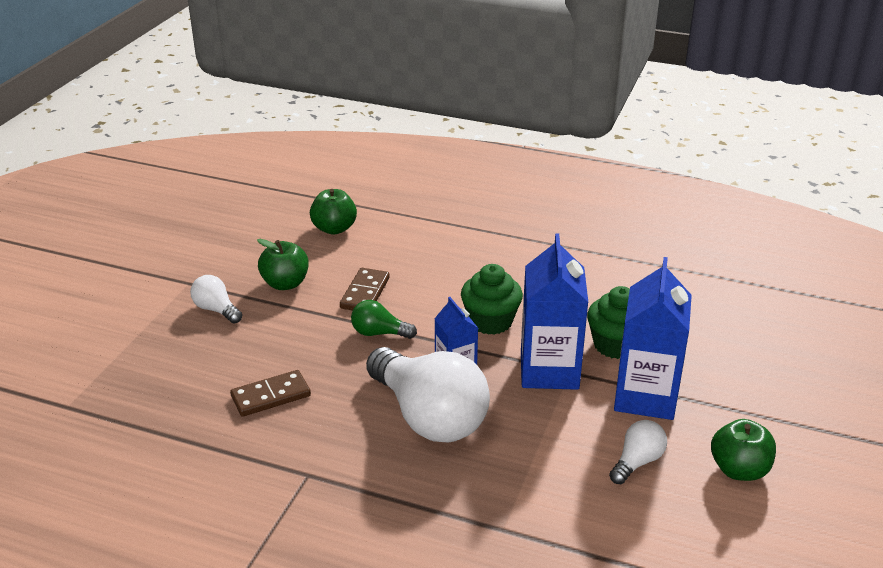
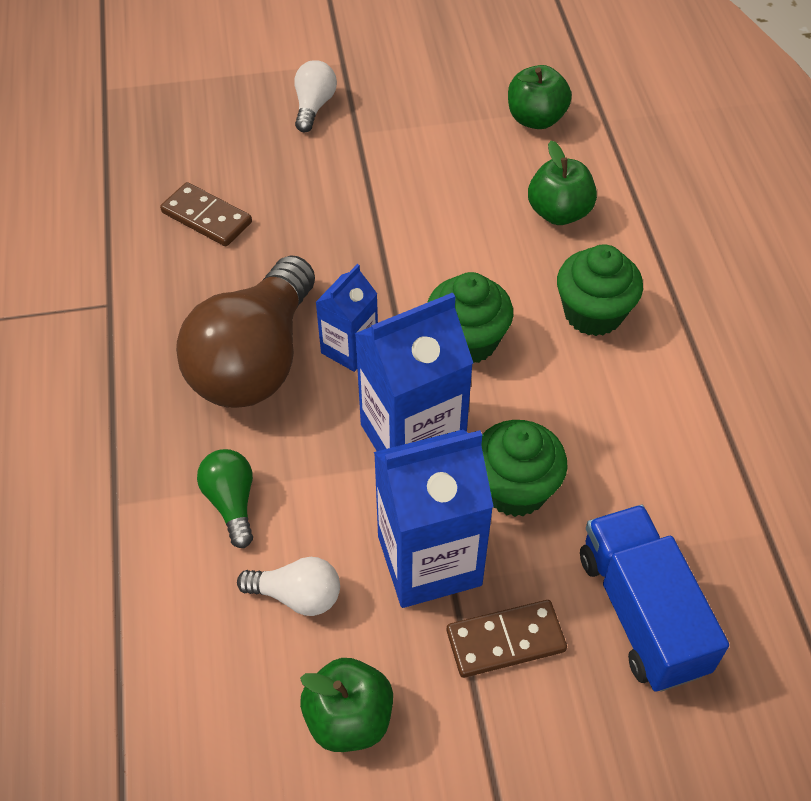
camera: 60 degrees right, 20 degrees up
(285, 283) = (399, 133): green apple -> green apple (559, 212)
(365, 293) = (434, 204): brown domino -> brown domino (505, 641)
(379, 333) = (370, 251): green light bulb -> green light bulb (231, 502)
(429, 417) = (255, 360): white light bulb -> brown light bulb
(510, 268) = (593, 313): none -> green cupcake
(727, 333) = (641, 613): none -> blue truck

